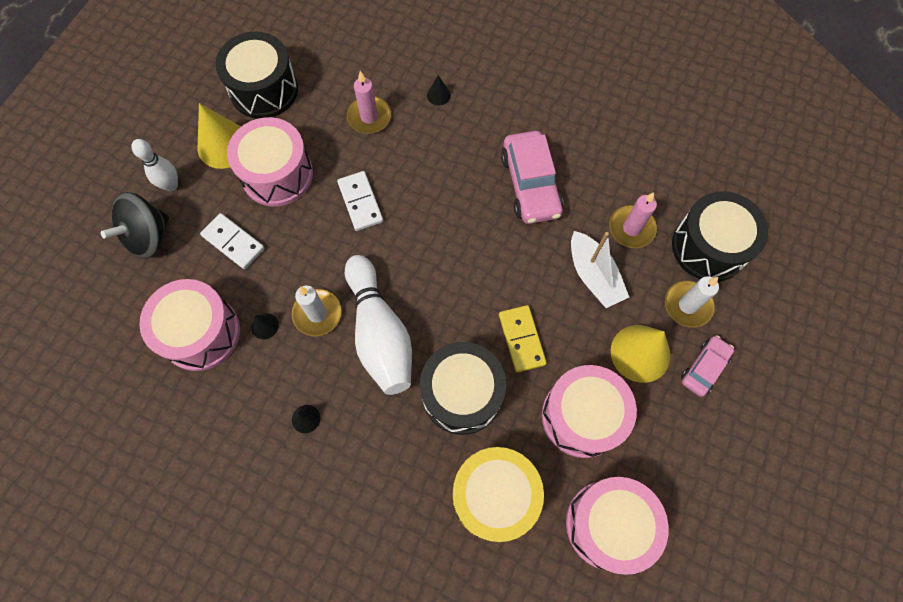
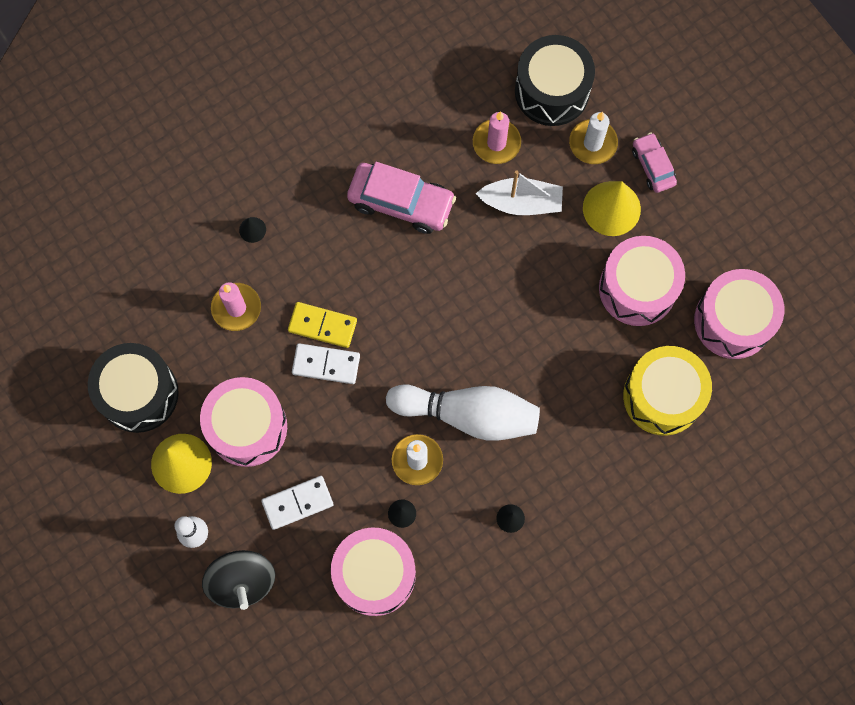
camera: 60 degrees left, 5 degrees up
(462, 394) = (563, 375): black drum -> none
(521, 339) = (543, 297): yellow domino -> yellow domino (322, 326)

